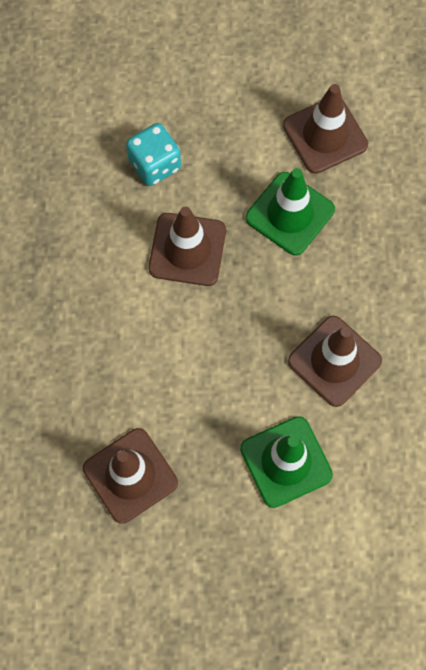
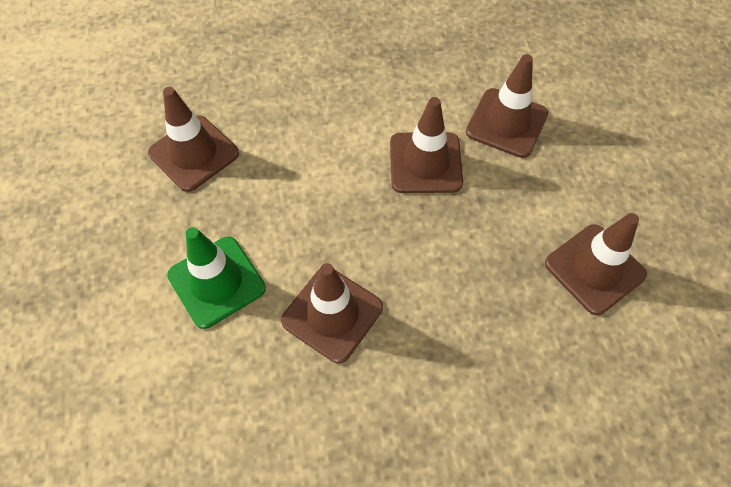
camera: 80 degrees right, 10 degrees down
(155, 164) = (506, 123): turquoise dice -> brown traffic cone
(290, 214) = (490, 247): green traffic cone -> none

